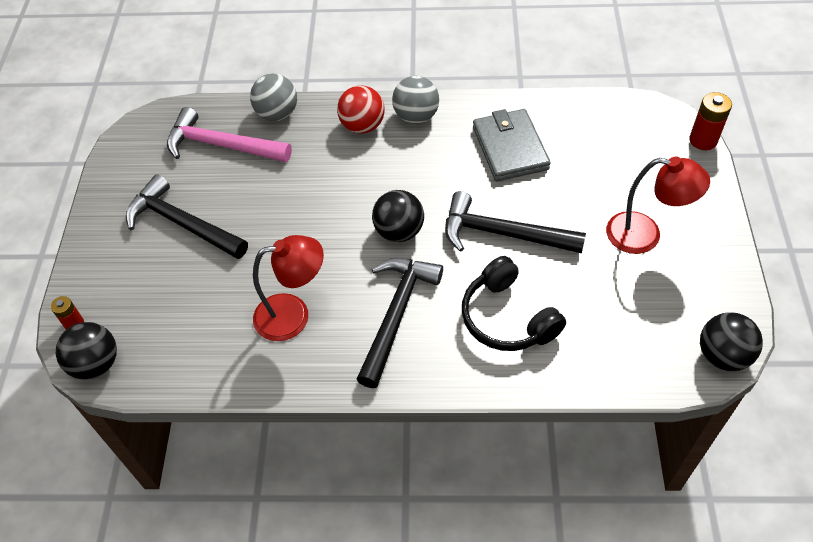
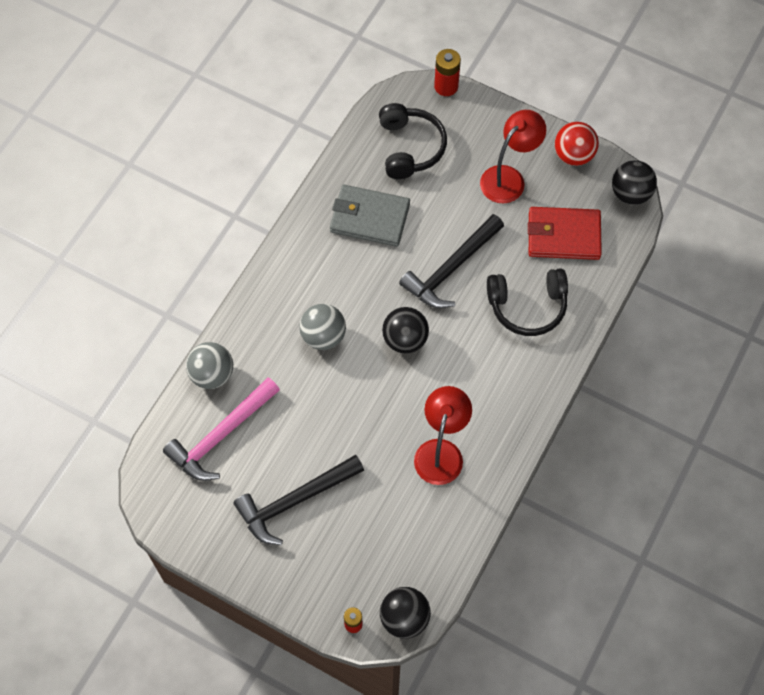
camera: 65 degrees left, 10 degrees up
(362, 126) = (273, 313): red ball -> red ball (573, 155)
(397, 315) = (483, 378): black hammer -> none
(416, 116) = (289, 267): grey ball -> grey ball (323, 336)
(610, 144) = (410, 147): none -> black headphones
(617, 313) = (563, 235): none -> red wallet

